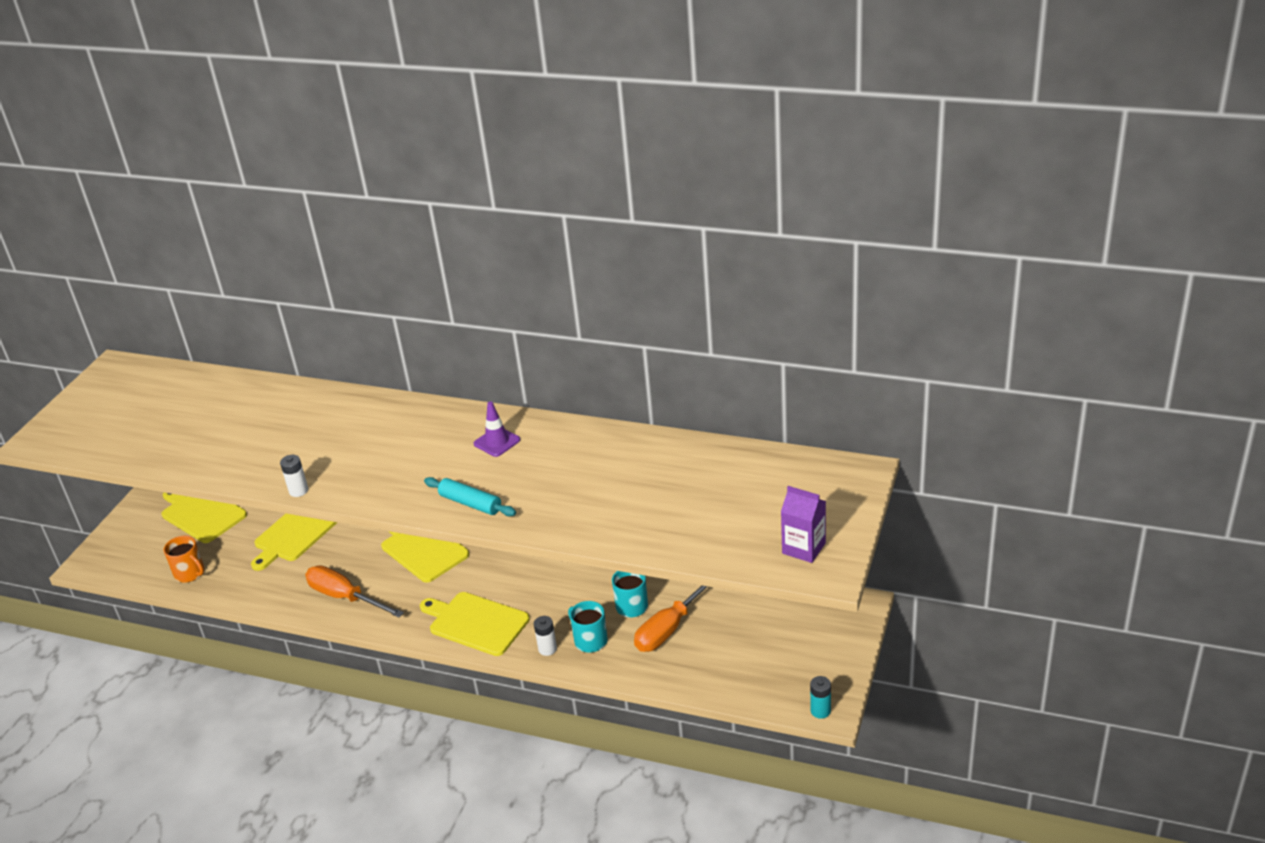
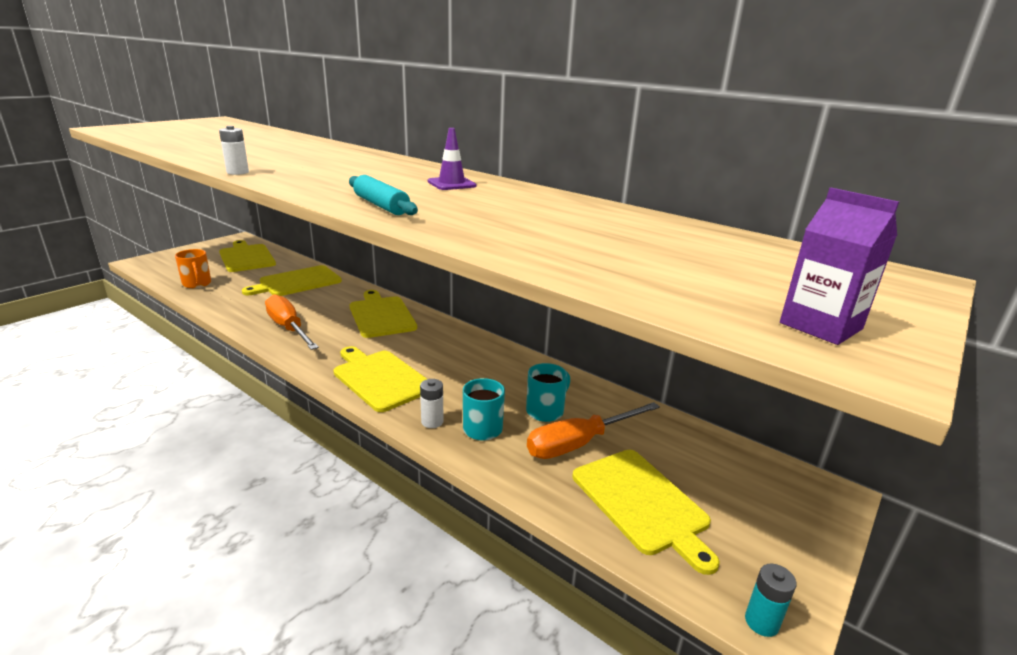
camera: 15 degrees right, 10 degrees down
(731, 660) = (642, 503): none -> yellow cutting board

